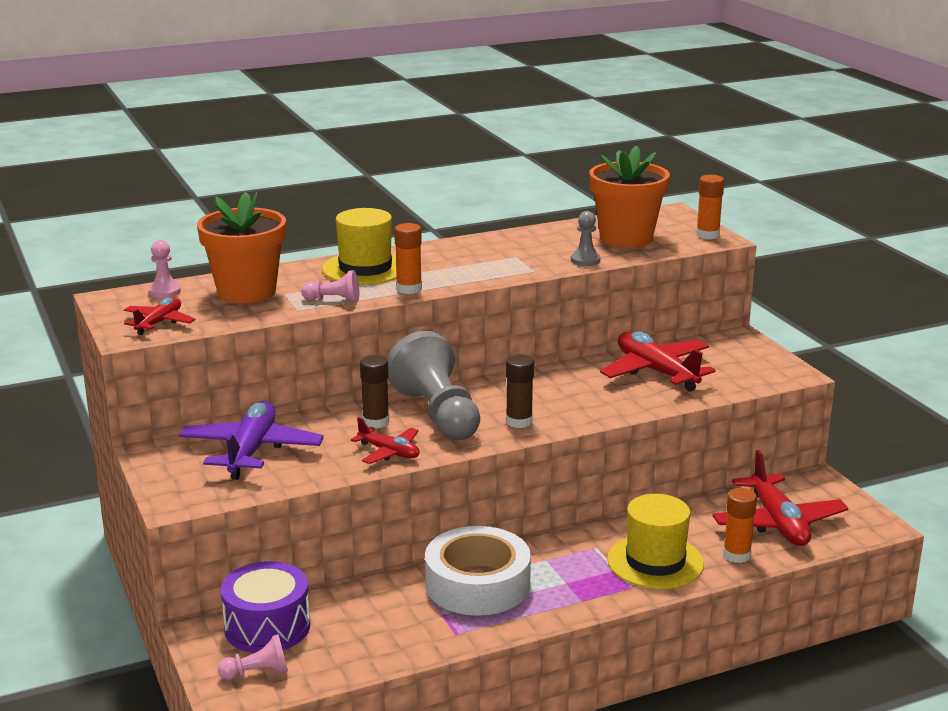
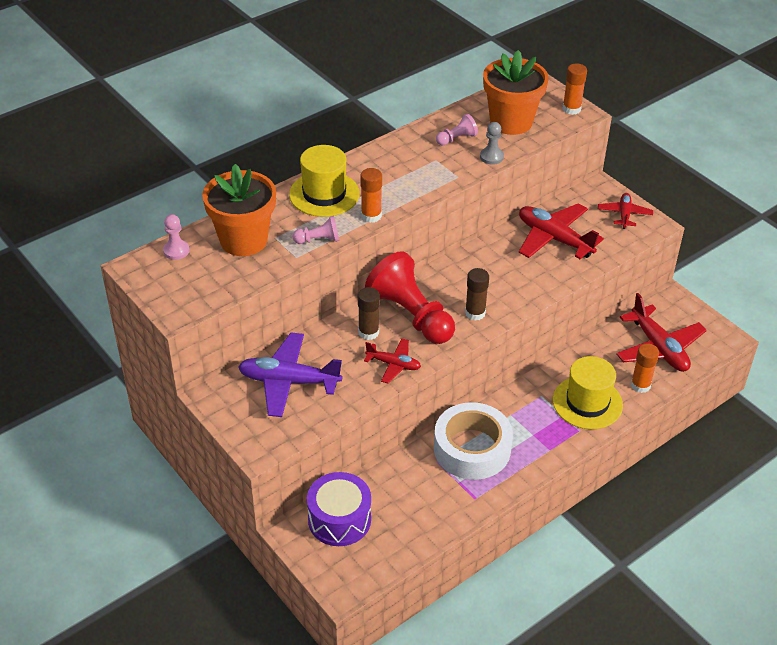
camera: 15 degrees left, 20 degrees up
(159, 323) = (193, 292): red plane -> red plane (624, 214)
(251, 451) = (289, 381): purple plane -> purple plane turned 75 degrees counterclockwise
(257, 672) = (352, 564): pink pawn -> pink pawn (456, 139)
(437, 414) = (411, 315): grey pawn -> red pawn

